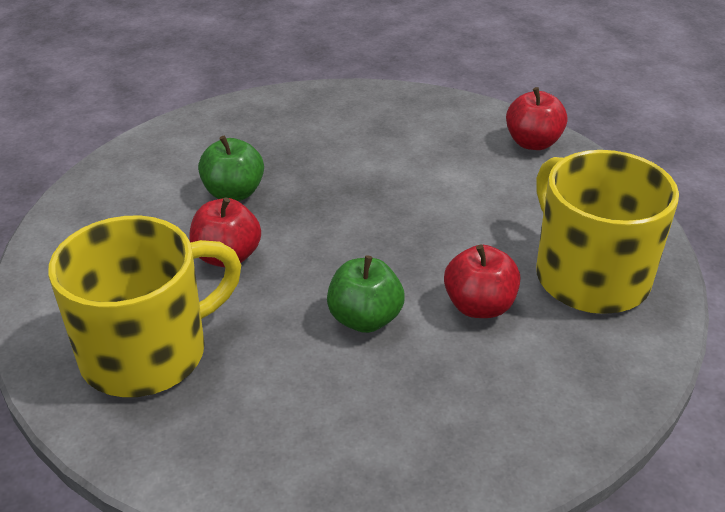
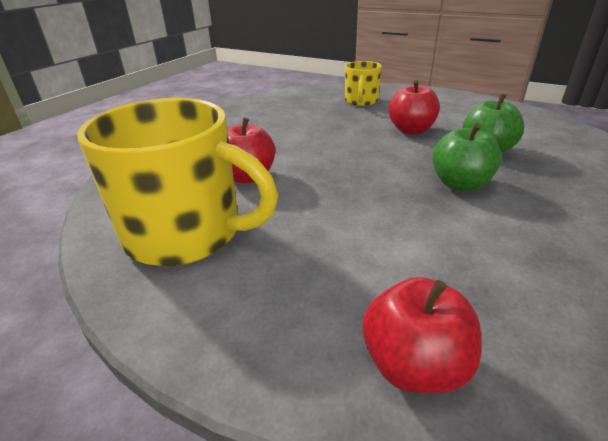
camera: 135 degrees right, 5 degrees down
(147, 352) = (361, 101): yellow mug -> yellow mug, size x0.52
(365, 319) = (300, 144): green apple -> green apple (460, 184)

